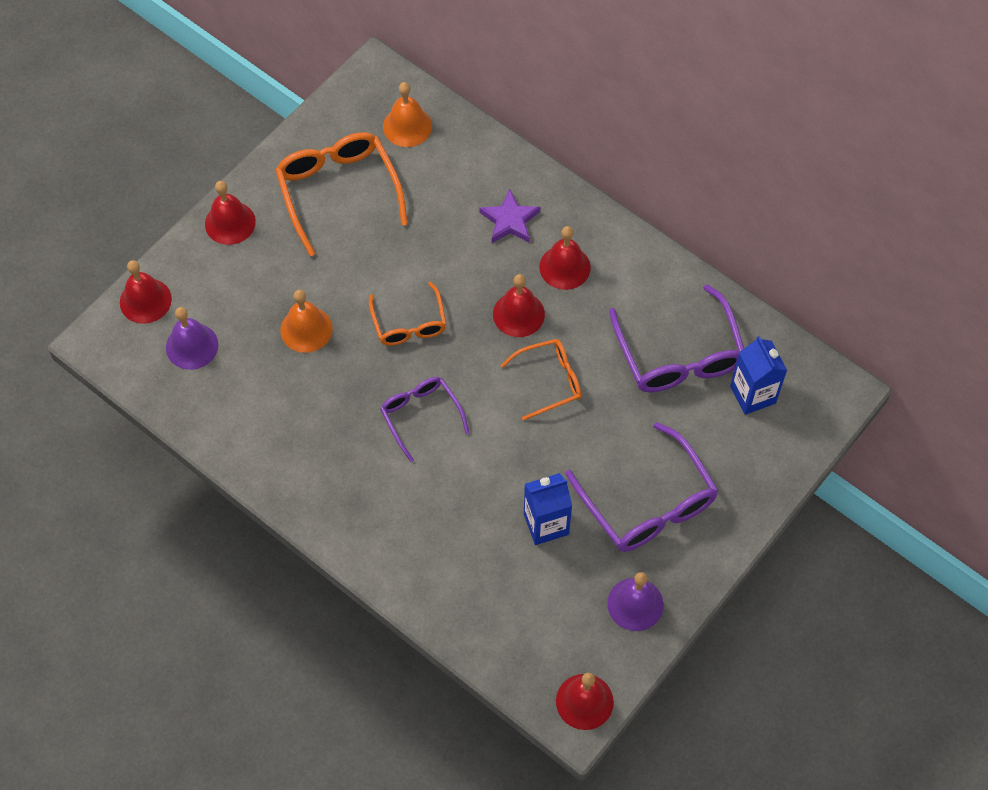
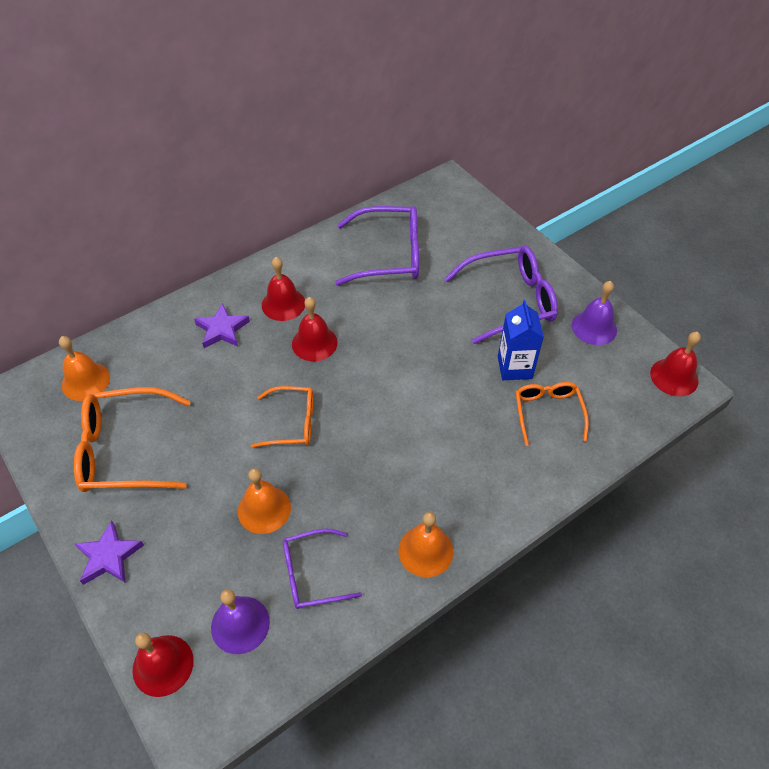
camera: 75 degrees left, 10 degrees down
(230, 222) = (109, 556): red bell -> purple star
(296, 479) = (425, 551): none -> orange bell
(420, 415) = (388, 433): purple glasses -> purple glasses (312, 574)
(549, 381) = (385, 336): orange glasses -> orange glasses (547, 412)
(753, 394) = (435, 224): blue carton -> none

